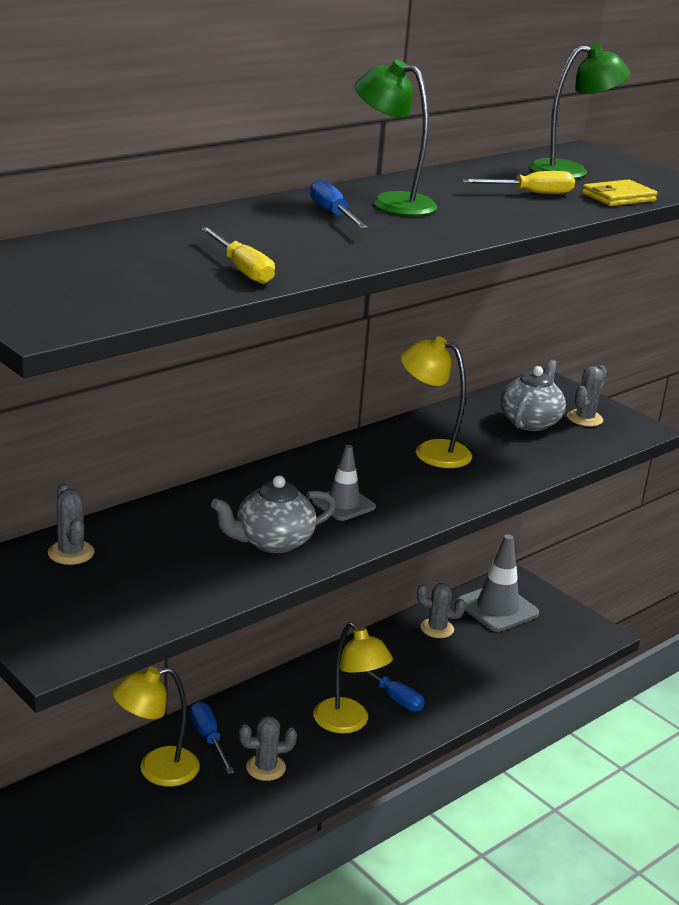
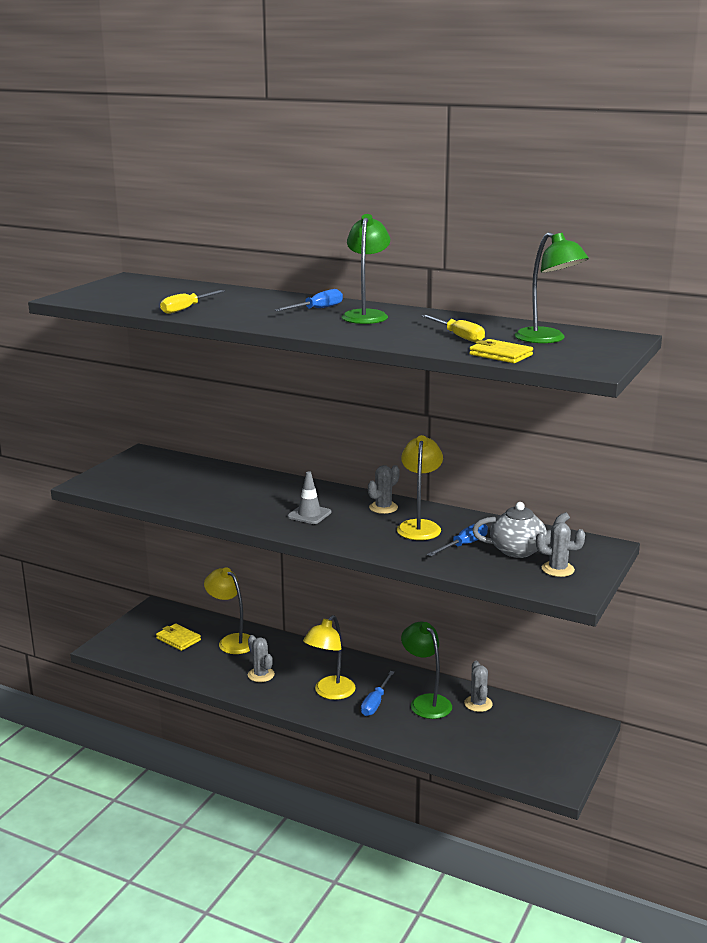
camera: 70 degrees right, 5 degrees down
(71, 553) = (182, 466): grey cactus -> grey cactus (383, 508)
(106, 821) = (178, 639): none -> yellow wallet
(208, 738) = (274, 649): blue screwdriver -> blue screwdriver (464, 545)
(272, 542) = (241, 505): grey teapot -> none
(412, 660) = (426, 702): none -> green lamp
(497, 608) = (538, 725): grey traffic cone -> none

